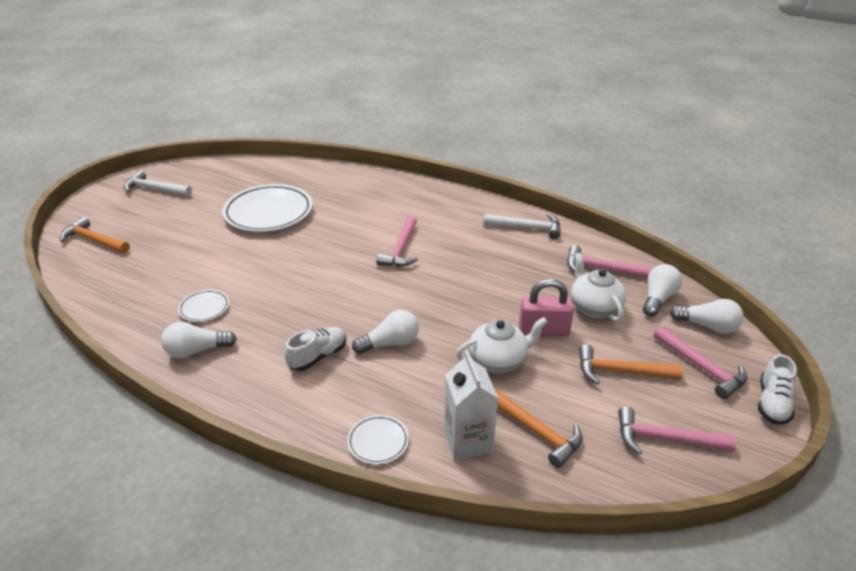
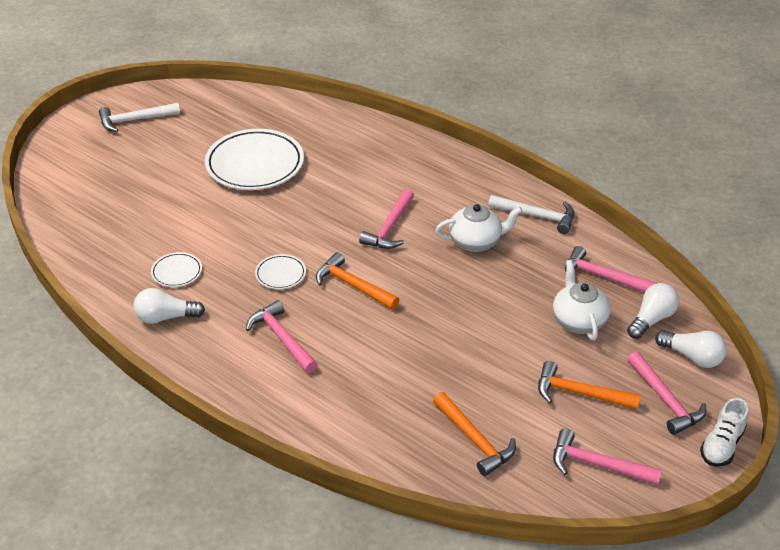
camera: 10 degrees right, 5 degrees up
(94, 240) = (69, 179): orange hammer -> orange hammer (353, 285)
(155, 189) = (135, 120): white hammer -> white hammer turned 45 degrees counterclockwise
(318, 356) = (281, 338): white shoe -> pink hammer
(378, 441) = (323, 429): white plate -> white plate (280, 274)
(390, 343) = (355, 334): white light bulb -> none
(468, 441) = (407, 440): white carton -> none
(498, 360) = (459, 365): white teapot -> white teapot (476, 241)
(543, 331) = (515, 340): pink padlock -> none

